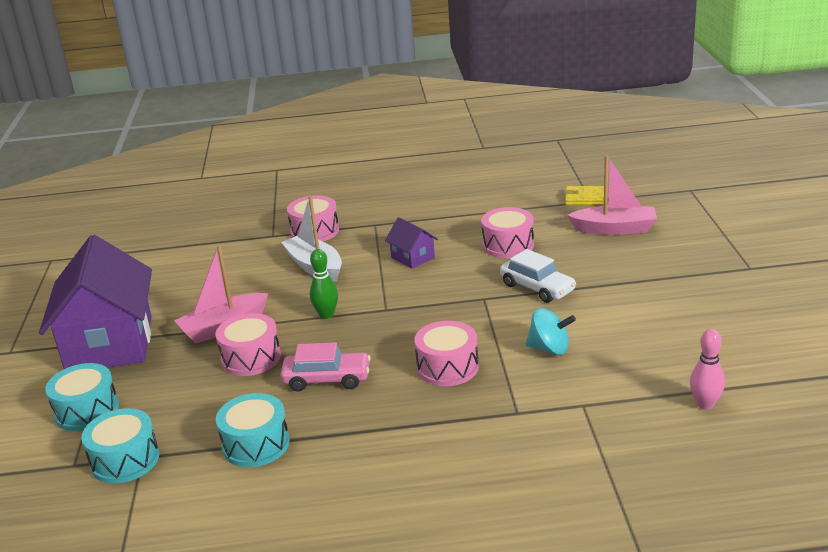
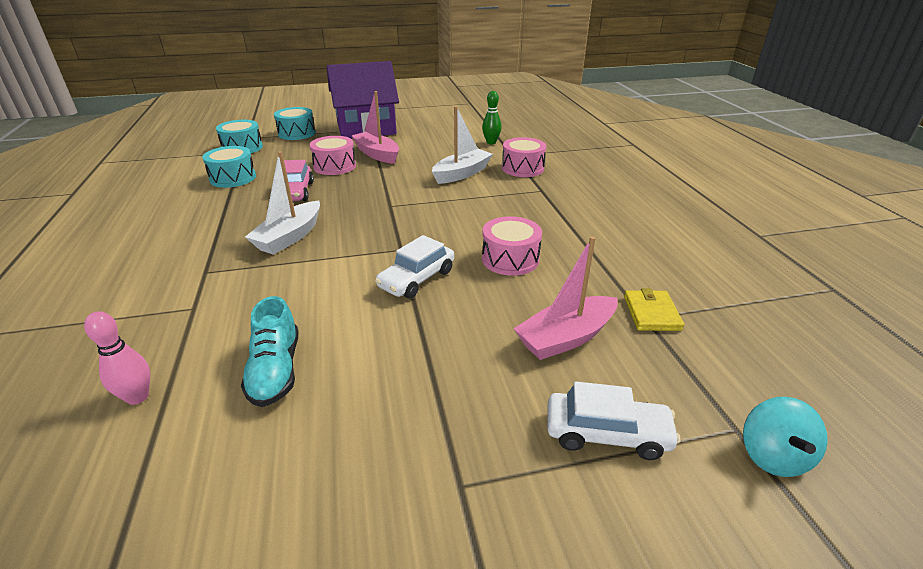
camera: 80 degrees right, 5 degrees up
(326, 315) = (386, 184): green bowling pin -> green bowling pin (491, 142)
(413, 257) = (479, 211): purple house -> none
(447, 367) = (290, 237): pink drum -> white boat
(549, 349) = (297, 288): turquoise spinning top -> turquoise spinning top (772, 456)
(614, 229) = (566, 337): pink boat -> pink boat turned 60 degrees clockwise
(665, 343) = (275, 370): none -> turquoise shoe
(701, 224) = (607, 433): none -> white car

